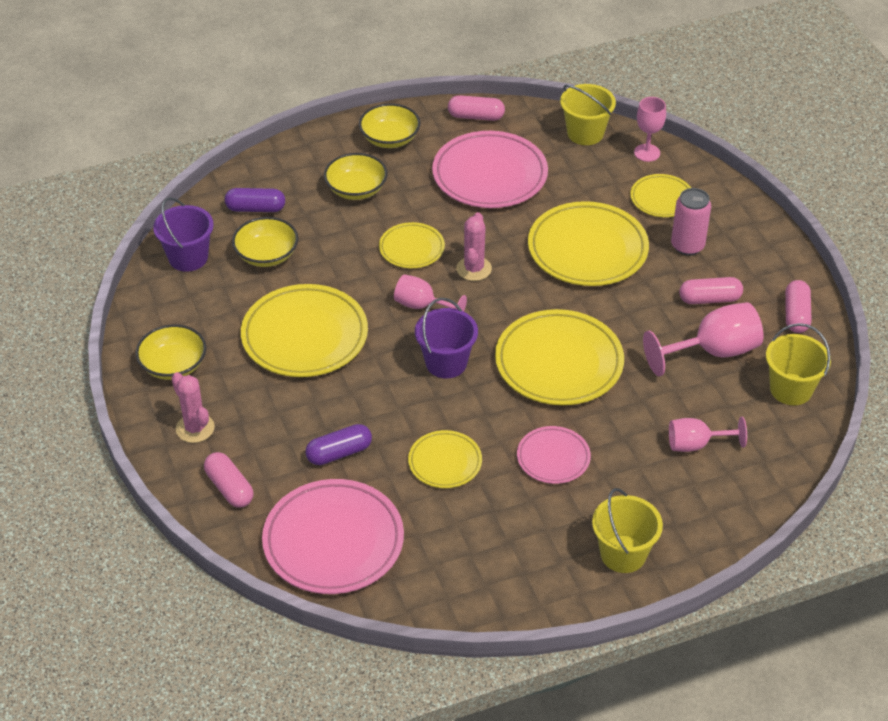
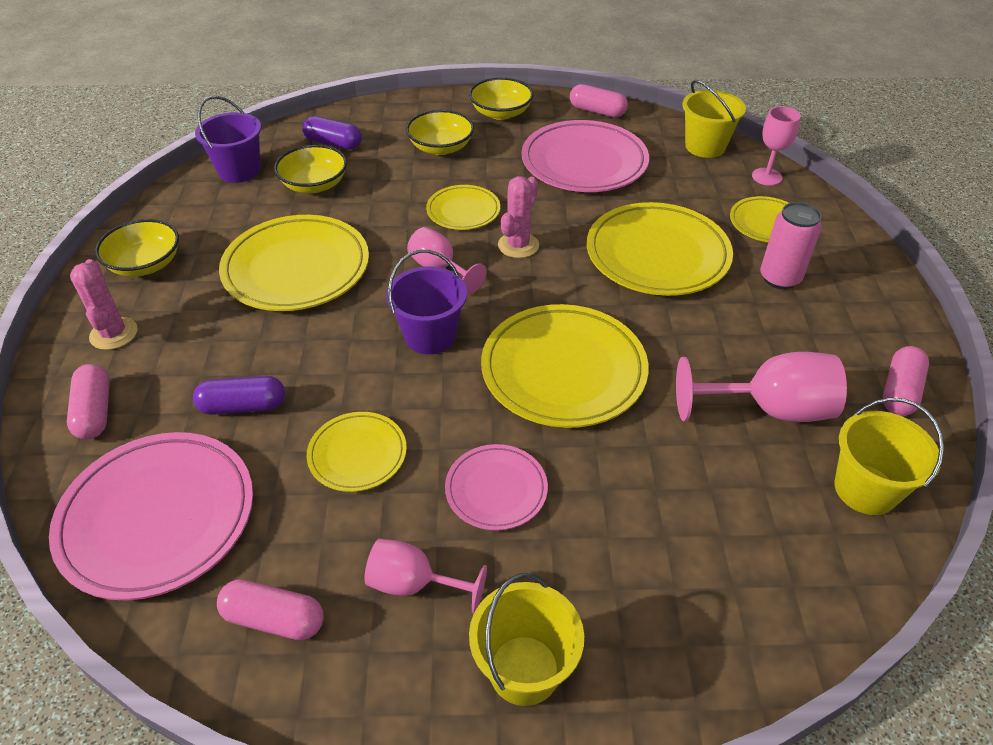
camera: 20 degrees right, 0 degrees up
(696, 444) = (700, 530): pink goblet -> pink goblet (414, 584)
(709, 299) = (787, 344): pink capsule -> pink capsule (274, 619)

